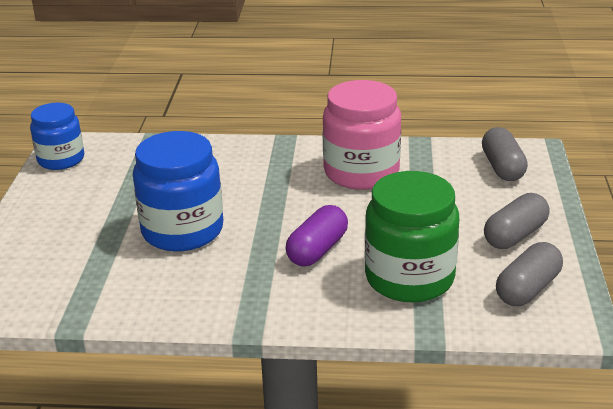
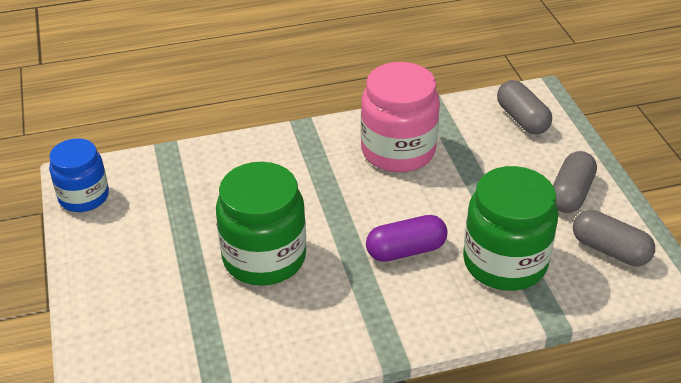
camera: 20 degrees left, 10 degrees up
(182, 230) = (264, 257): blue jar -> green jar
(317, 250) = (406, 250): purple capsule -> purple capsule turned 60 degrees clockwise
(527, 289) = (609, 250): grey capsule -> grey capsule turned 75 degrees counterclockwise

